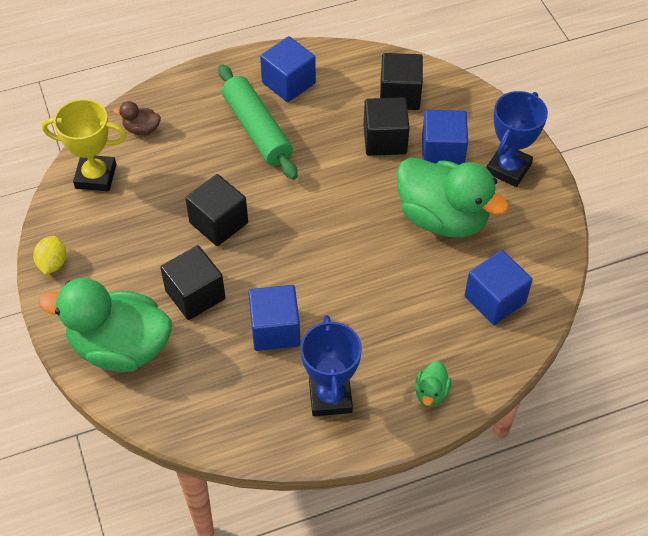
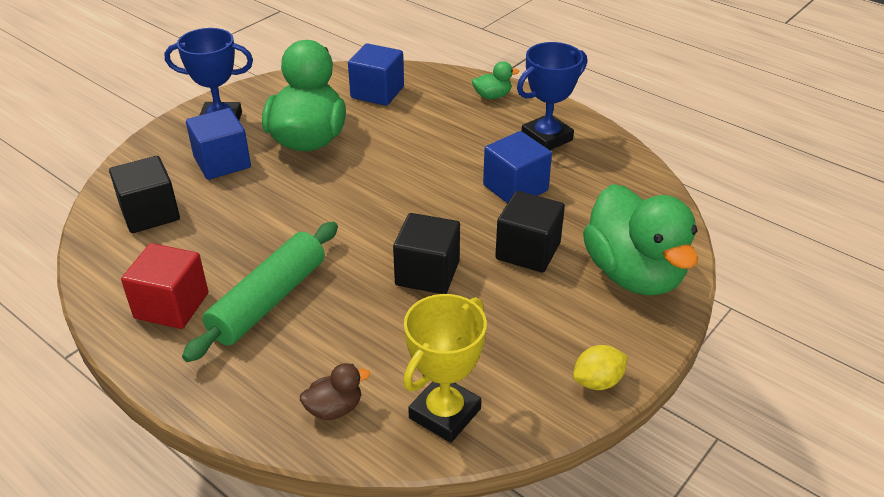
camera: 120 degrees left, 15 degrees down
(96, 176) = (445, 413): yellow trophy -> yellow trophy turned 60 degrees clockwise
(141, 129) = (334, 409): brown duck -> brown duck turned 90 degrees counterclockwise
(288, 83) = (171, 306): blue cube -> red cube
(385, 140) = (227, 202): black cube -> none

